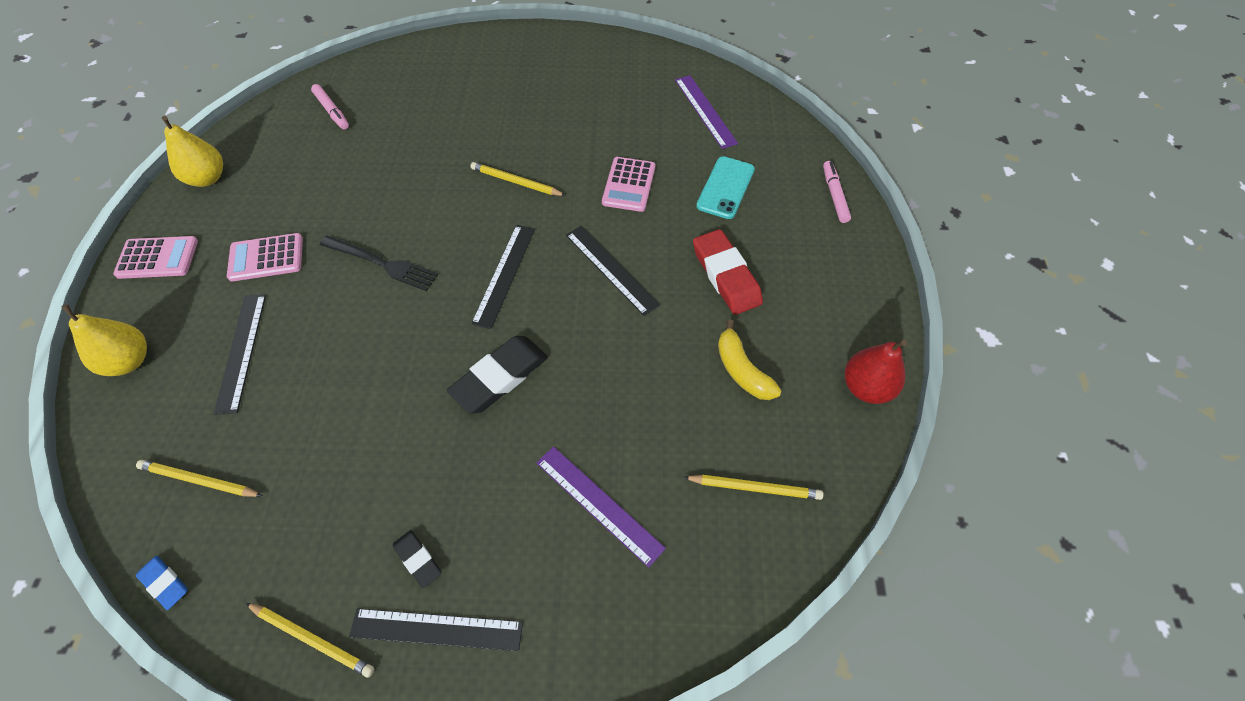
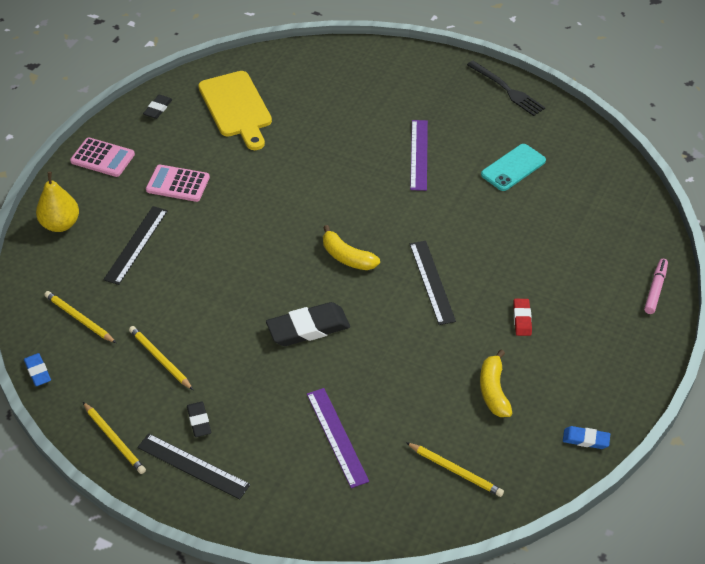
camera: 25 degrees right, 10 degrees down
(207, 178) = (158, 109): yellow pear -> black eraser
(302, 149) = (236, 107): none -> yellow cutting board
(332, 111) = (271, 84): pink marker -> none
(382, 263) = (259, 217): black fork -> black fork (507, 90)
(504, 275) = (347, 257): black ruler -> yellow banana
(516, 182) = (391, 189): yellow pencil -> yellow pencil (160, 359)
(629, 185) = (482, 222): pink calculator -> none
(705, 111) = (584, 181): purple ruler -> purple ruler (419, 154)
(725, 188) = (563, 251): turquoise phone -> turquoise phone (513, 168)
(726, 275) = (522, 319): red eraser -> red eraser, size x0.53
(866, 387) = (585, 439): red pear -> blue eraser

